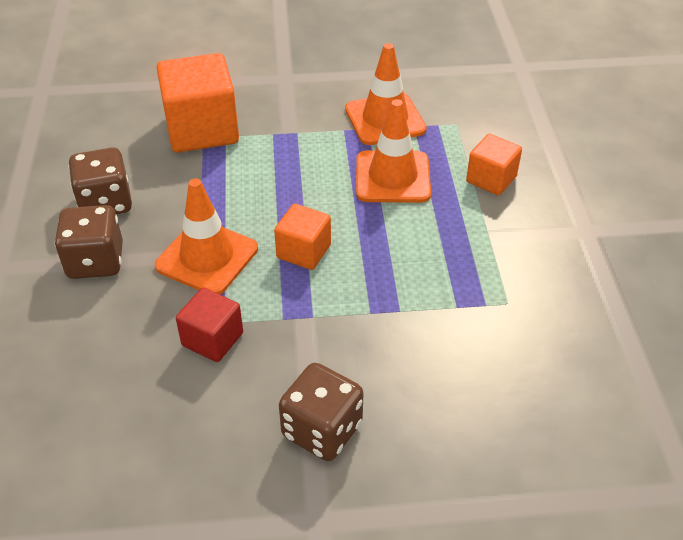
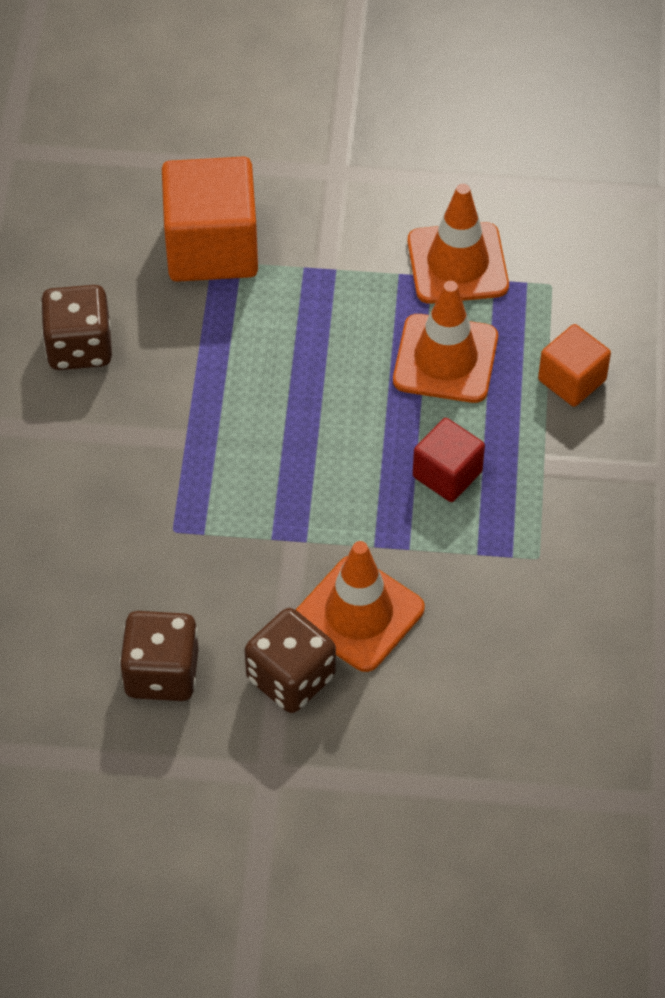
camera: 10 degrees right, 10 degrees up
(95, 261) = (62, 430): brown dice -> brown dice (162, 673)
(207, 257) = (194, 444): orange traffic cone -> orange traffic cone (358, 614)
(212, 339) = (187, 553): red cube -> red cube (447, 474)
(303, 251) = (311, 452): orange cube -> none

